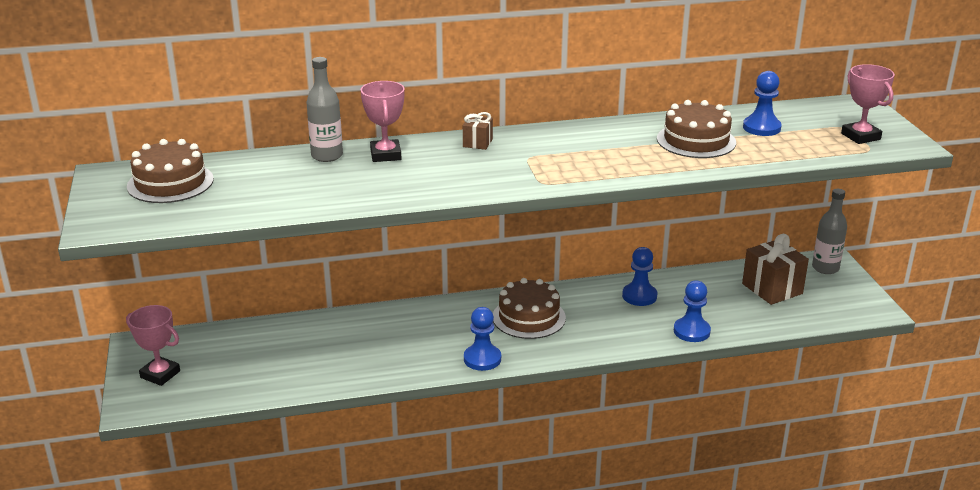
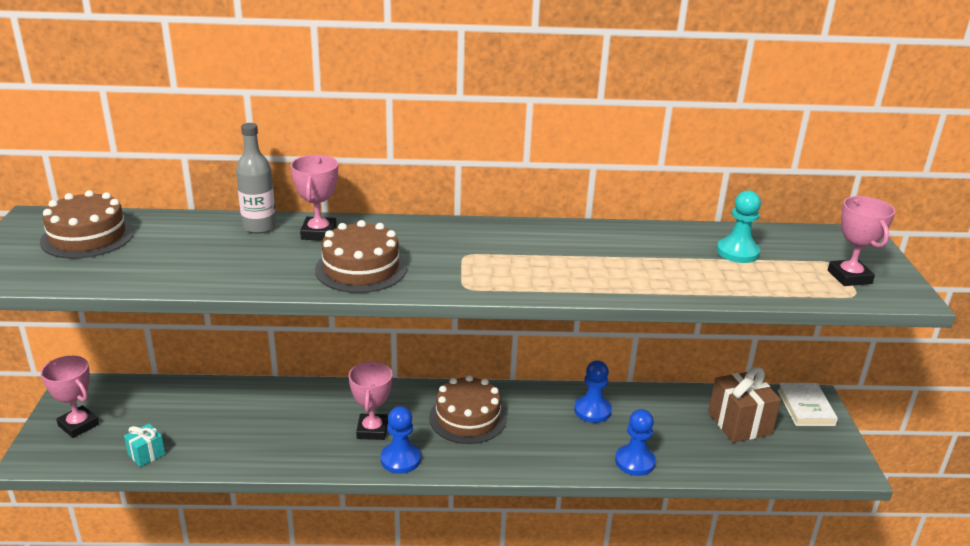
camera: 10 degrees right, 0 degrees up
(241, 389) = (146, 454): none -> turquoise gift
(445, 339) = (372, 430): none -> pink trophy
(477, 143) = (420, 231): brown gift -> none
(696, 140) = (657, 258): brown cake -> brown cake (361, 268)
(761, 128) = (737, 252): blue pawn -> turquoise pawn
(825, 268) = (805, 407): grey bottle -> white book

